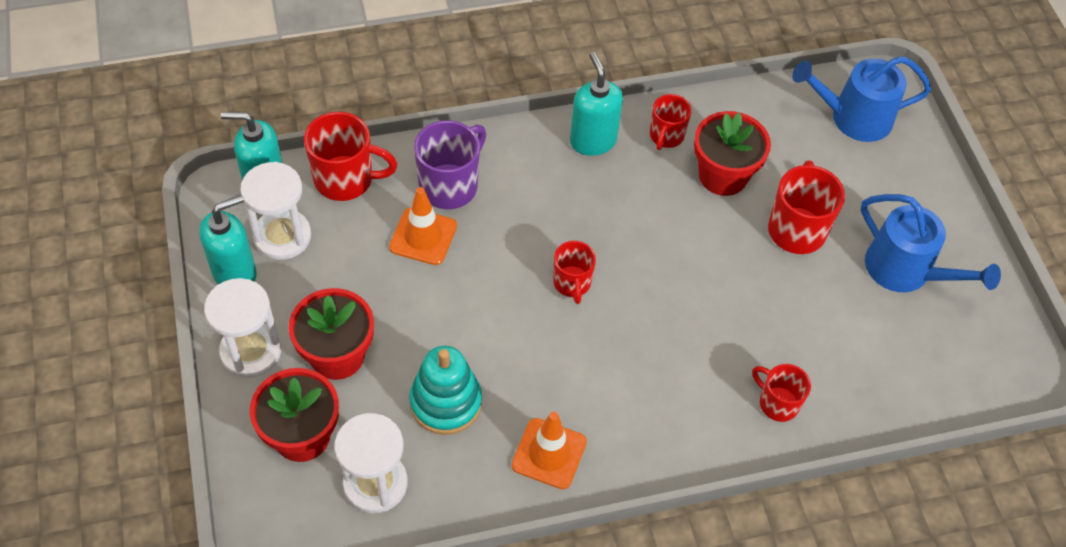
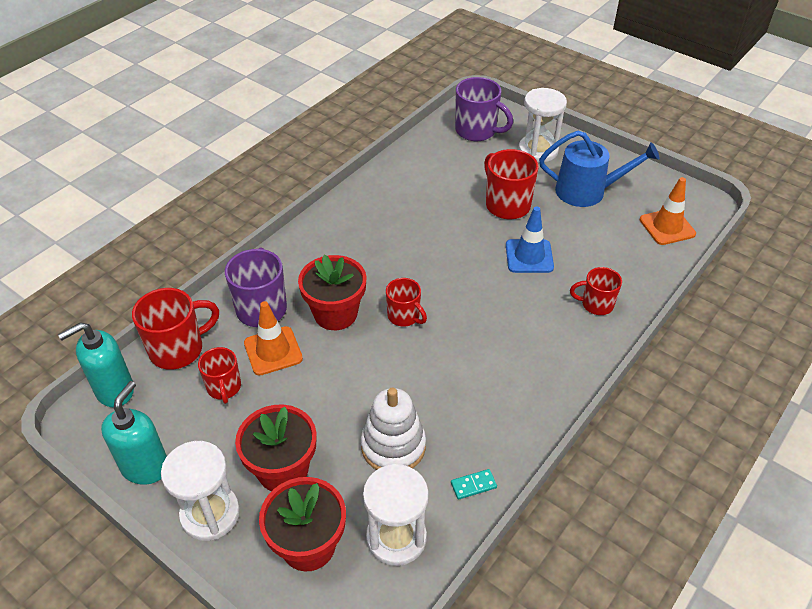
camera: 35 degrees left, 10 degrees down
(282, 236) = (162, 417): white hourglass -> white hourglass (538, 150)
(446, 402) = (393, 446): turquoise stacking toy -> white stacking toy
(481, 489) = (473, 485): none -> turquoise domino
(549, 453) = (494, 429): orange traffic cone -> orange traffic cone (667, 227)
(592, 141) = (334, 227): turquoise soap dispenser -> none
(666, 136) = (378, 199): red mug -> red mug (224, 388)
(723, 176) = (435, 201): red flower pot -> red flower pot (335, 314)
(761, 303) = (529, 256): none -> blue traffic cone
(853, 118) = (477, 131): blue watering can -> purple mug

